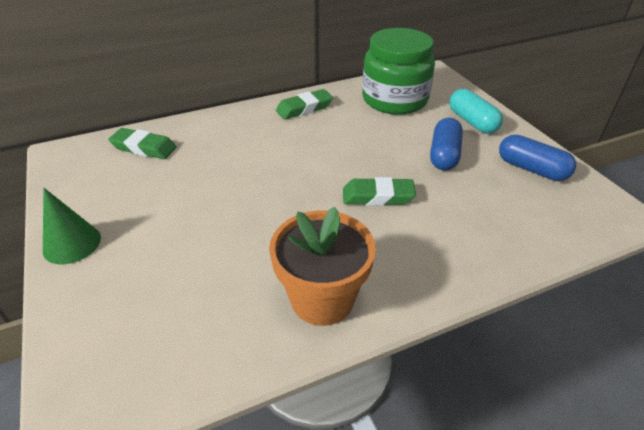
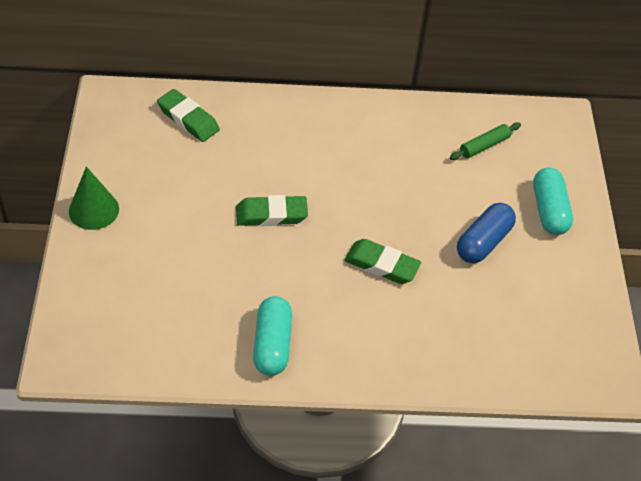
camera: 20 degrees right, 10 degrees up
(304, 108) = (375, 122): green eraser -> green eraser (271, 215)
(322, 299) = (272, 344): orange flower pot -> turquoise capsule
(394, 100) = (484, 146): green jar -> green rolling pin
(531, 169) = (562, 295): blue capsule -> none

